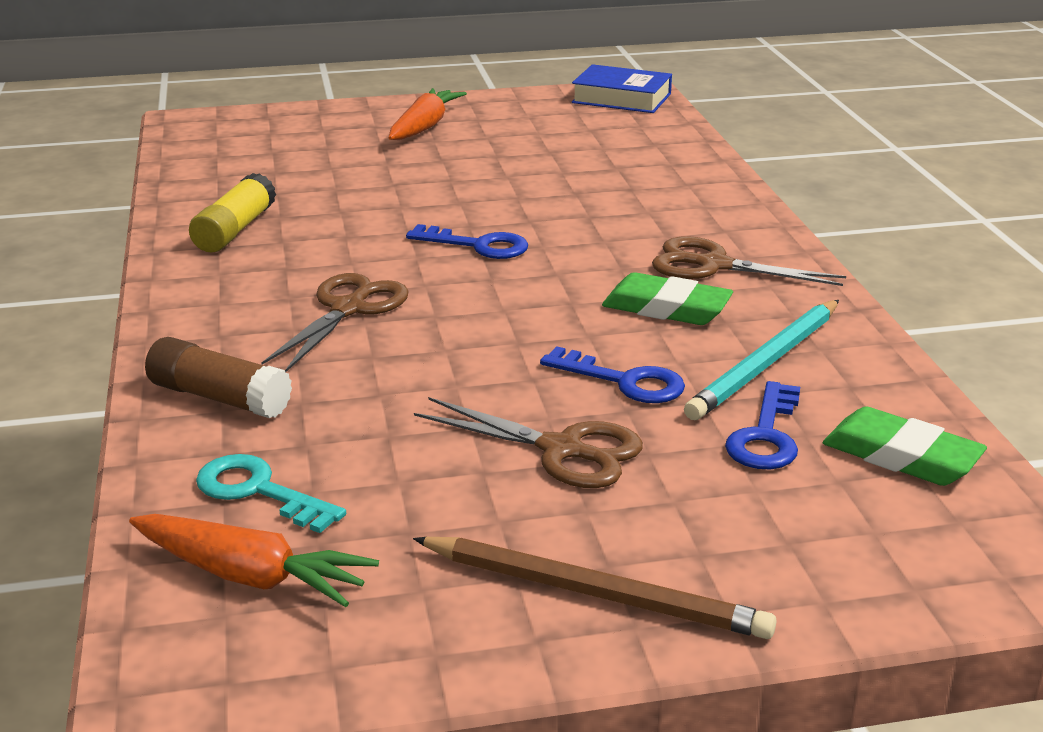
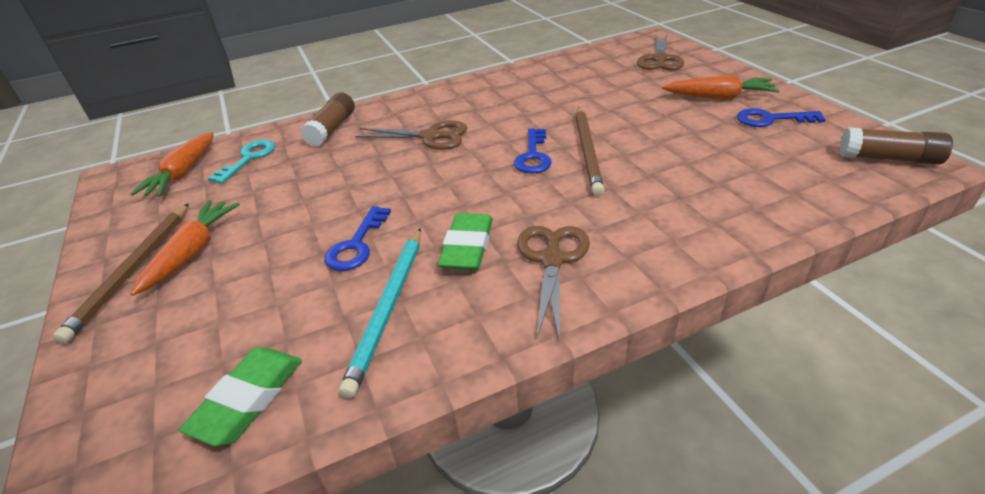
camera: 80 degrees right, 10 degrees up
(235, 230) = (514, 86): yellow glue stick -> none
(494, 214) = (588, 151): none -> brown pencil
(561, 450) = (275, 235): brown scissors -> brown scissors (660, 59)
(569, 530) = (192, 252): none -> orange carrot
(621, 98) = (889, 158): blue book -> brown glue stick
(766, 364) = (389, 308): turquoise pencil -> turquoise pencil turned 105 degrees counterclockwise
(766, 435) = (284, 319): blue key -> blue key (771, 119)

